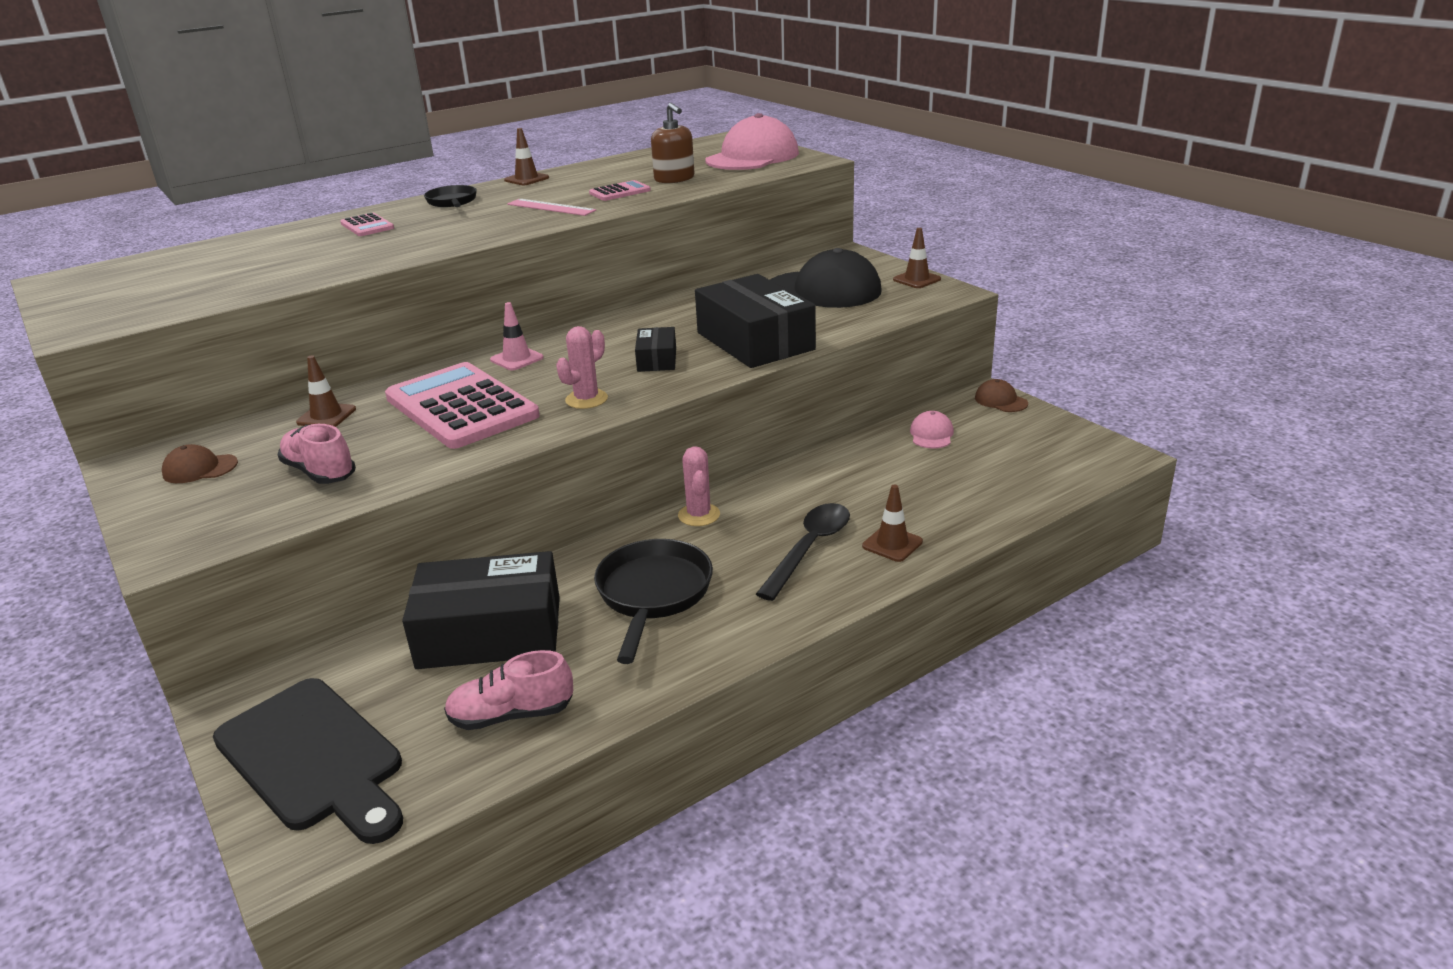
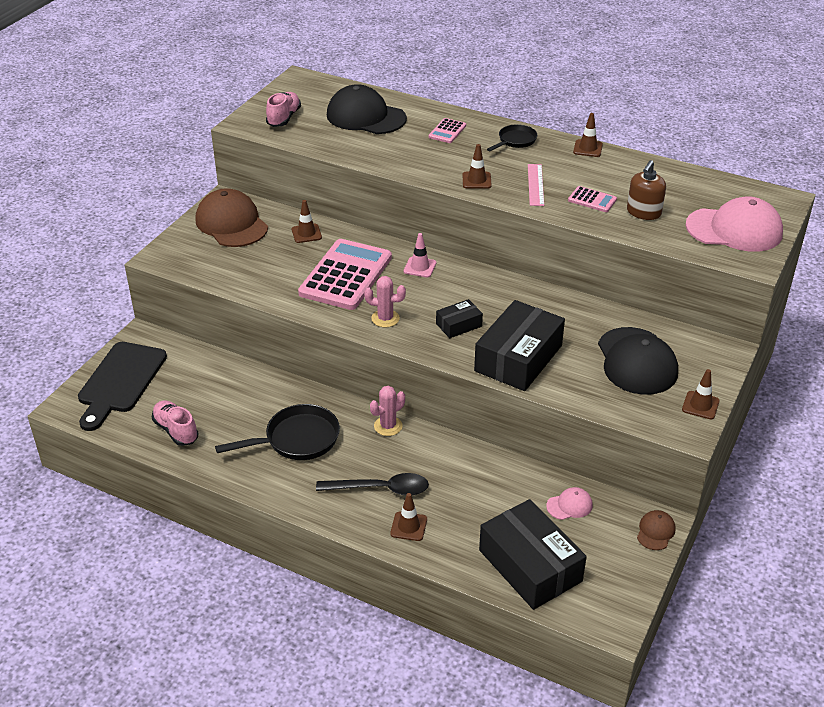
camera: 60 degrees right, 10 degrees up
(200, 469) = (231, 223): brown cap -> brown cap, size x2.17
(242, 258) = (366, 117): none -> black cap
(320, 472) = (249, 263): pink shoe -> pink shoe (284, 118)
(490, 632) = (232, 392): black box -> black box (530, 565)
(493, 229) = (476, 180): none -> brown traffic cone

